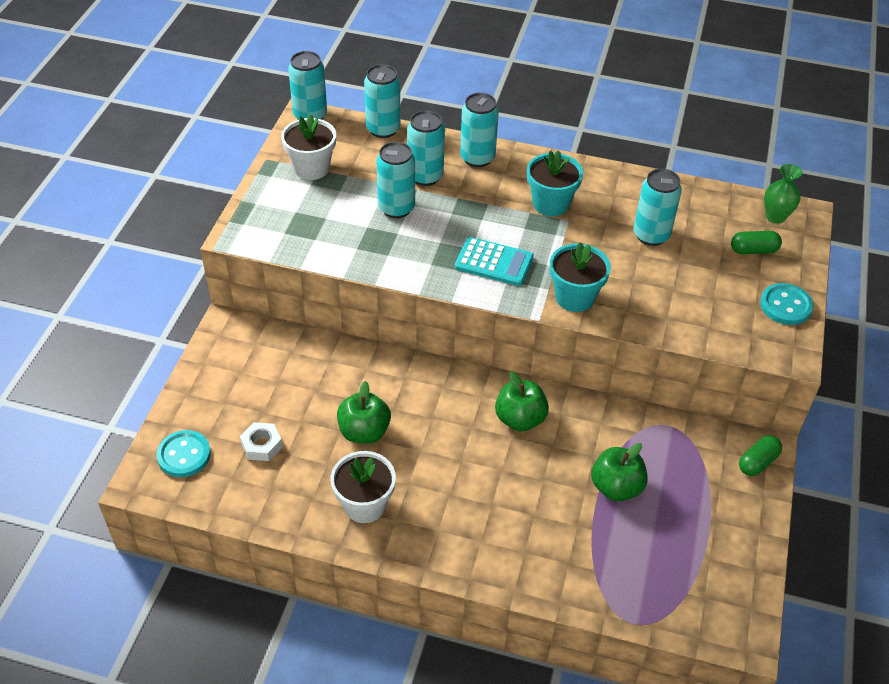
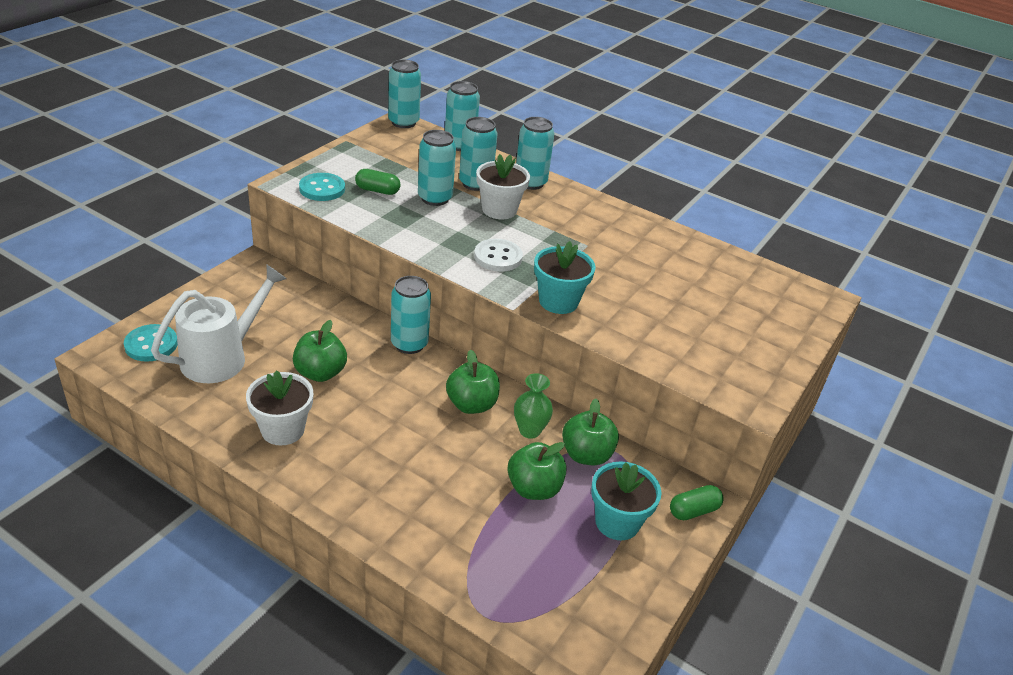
camera: 15 degrees right, 10 degrees down
(261, 445) = (223, 357): white nut -> white watering can
(311, 168) = (380, 155): white flower pot -> white flower pot (499, 210)
(494, 262) = (498, 257): turquoise calculator -> white button
(550, 203) = (578, 229): turquoise flower pot -> turquoise flower pot (617, 522)
(644, 437) = (586, 455): none -> green apple
(651, 235) = (661, 275): turquoise can -> turquoise can (409, 344)
(753, 250) = (758, 312): green capsule -> green capsule (377, 190)
(775, 217) = (795, 293): green vase -> green vase (529, 430)
(785, 306) = (769, 363): turquoise button -> turquoise button (322, 189)

